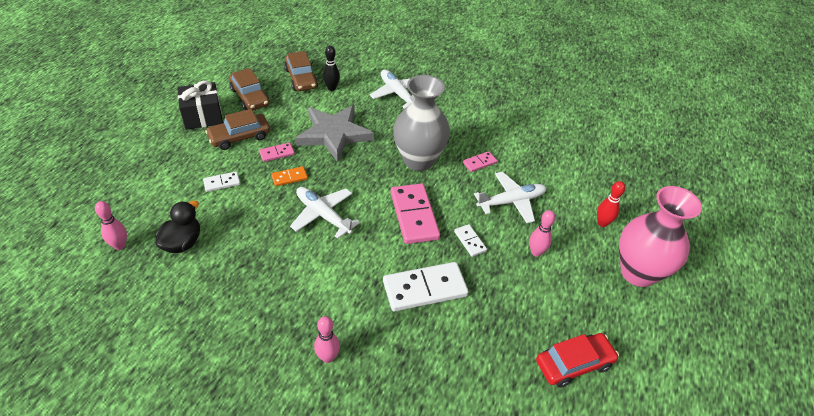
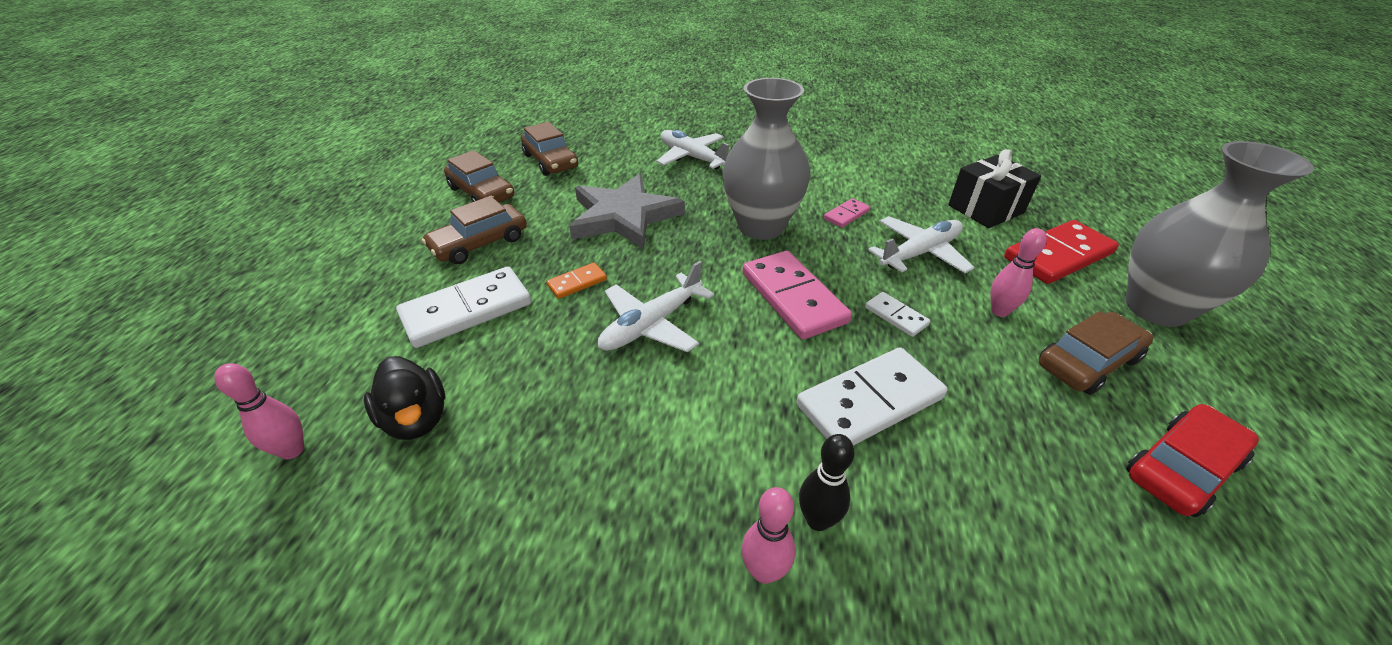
camera: 10 degrees left, 5 degrees down
(182, 243) = (416, 419): black duck -> black duck turned 135 degrees clockwise
(203, 116) = (413, 227): black gift -> black gift (985, 209)
(222, 183) = (467, 310): white domino -> white domino, size x2.04
(277, 153) = (546, 254): pink domino -> none
(323, 215) = (651, 324): white plane -> white plane turned 75 degrees counterclockwise
(331, 88) = (598, 165): black bowling pin -> black bowling pin (817, 520)
(567, 295) = (1087, 362): none -> brown car
(602, 223) = (1058, 256): red bowling pin -> red domino
(638, 272) = (1156, 308): pink vase -> grey vase

